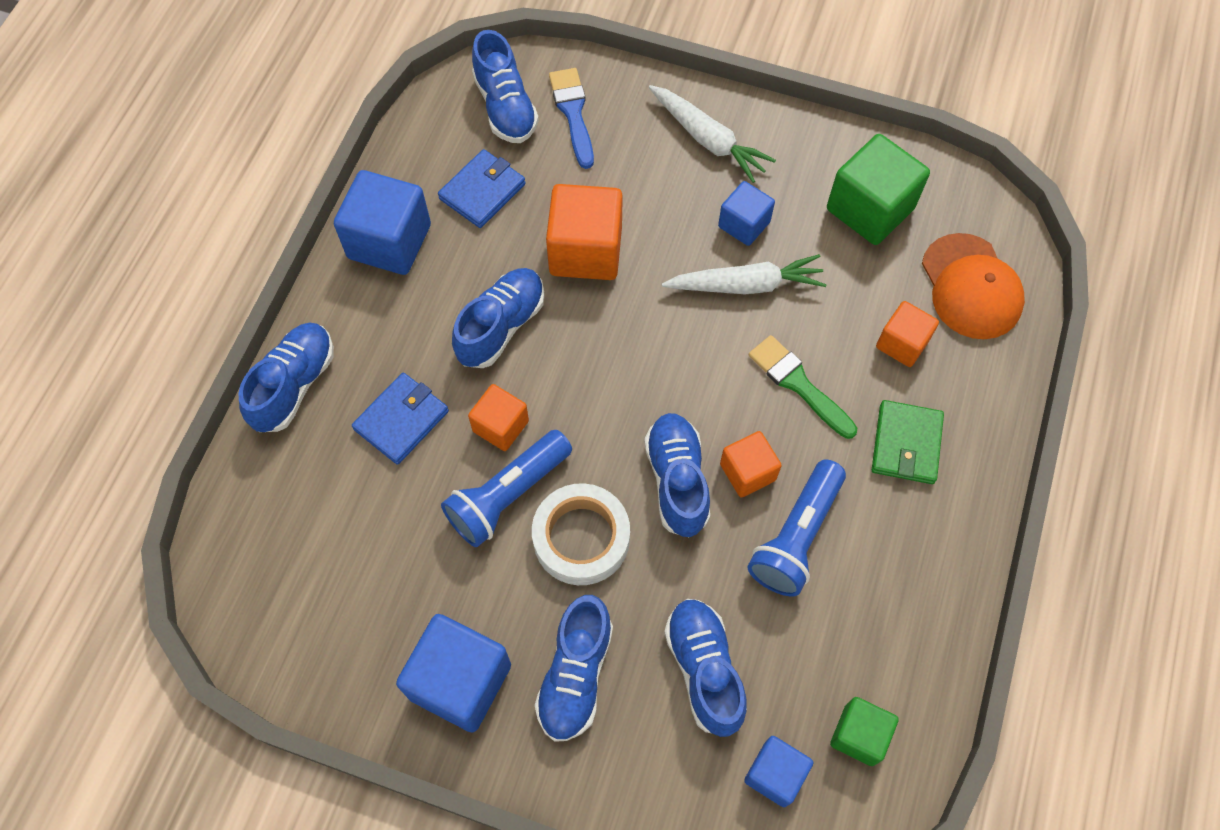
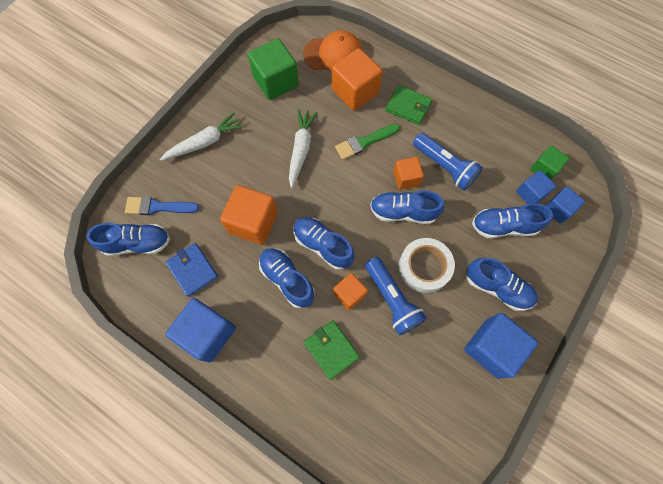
camera: 75 degrees left, 5 degrees up
(294, 385) = (290, 412): blue shoe -> blue shoe (323, 246)
(401, 420) = (331, 349): blue wallet -> green wallet
(744, 224) = (264, 140): blue cube -> blue cube (530, 193)
(902, 343) = (355, 92): orange cube -> orange cube, size x1.70

